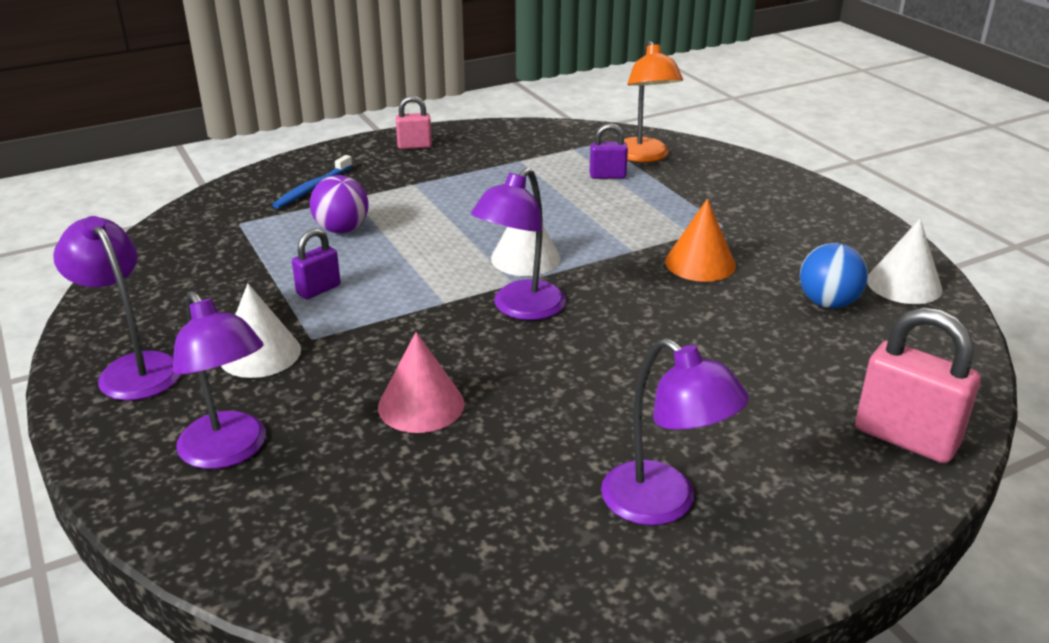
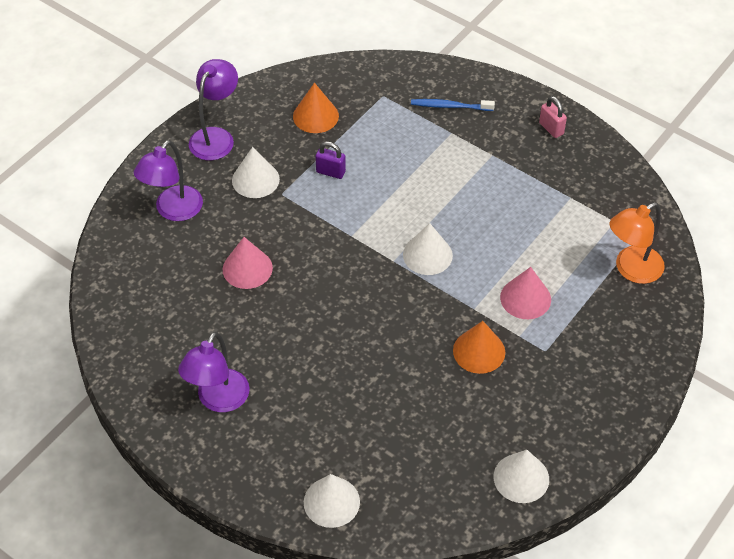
camera: 65 degrees right, 20 degrees up
(207, 276) = (315, 116): none -> orange cone
(342, 229) = (406, 148): purple ball -> none
(520, 308) = (365, 275): purple lamp -> none
(607, 176) = (580, 258): purple padlock -> none
(640, 217) = (525, 298): none -> pink cone
(828, 303) = (467, 436): blue ball -> none
(905, 438) = (331, 502): pink padlock -> white cone

